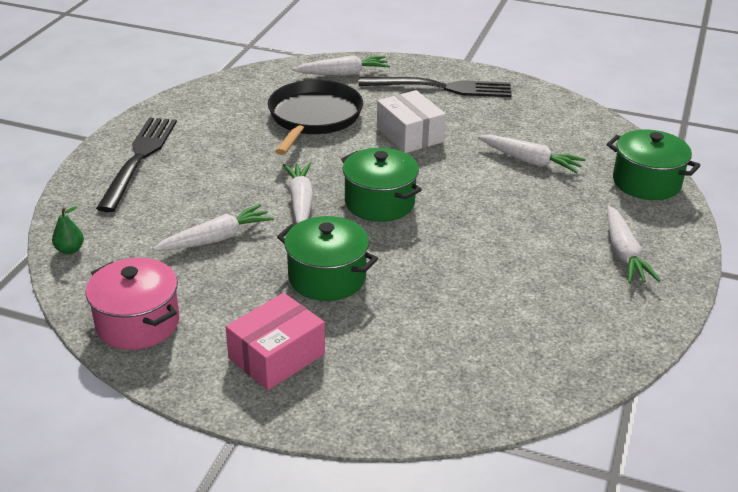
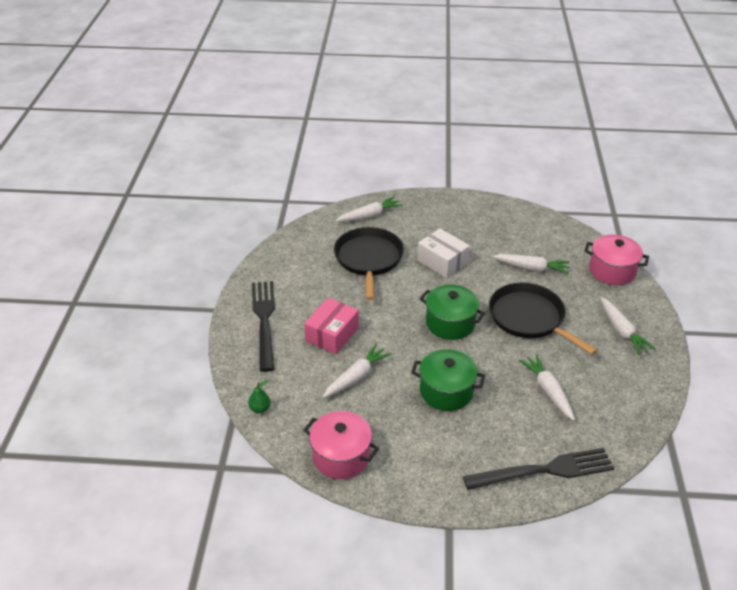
camera: 15 degrees left, 5 degrees up
(276, 356) = (445, 459): pink box -> pink box (332, 334)
(300, 202) = (397, 334): white carrot -> white carrot (548, 391)
(442, 87) = (444, 215): black fork -> black fork (545, 470)
(494, 216) = (529, 318): none -> black pan
(646, 182) = (612, 271): green pot -> pink pot

